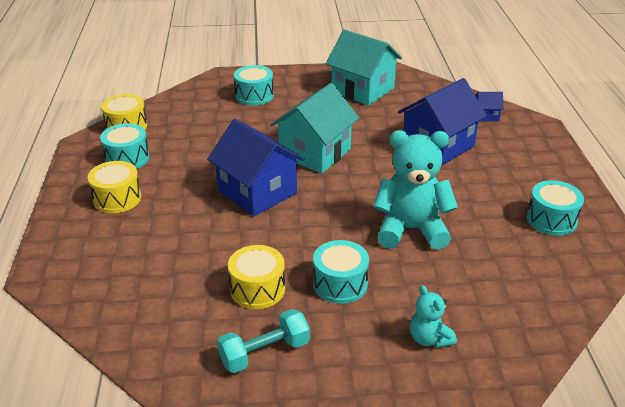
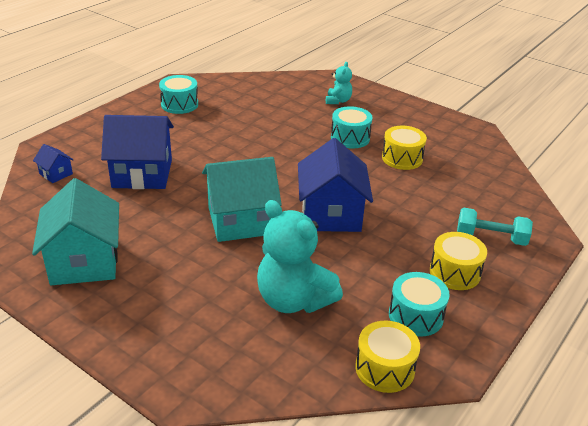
camera: 140 degrees left, 0 degrees up
(254, 96) = (194, 327): turquoise drum -> none
(264, 353) = (428, 133): turquoise dumbbell -> turquoise dumbbell (490, 238)
(411, 229) = (265, 139): turquoise teddy bear -> turquoise teddy bear (293, 300)

